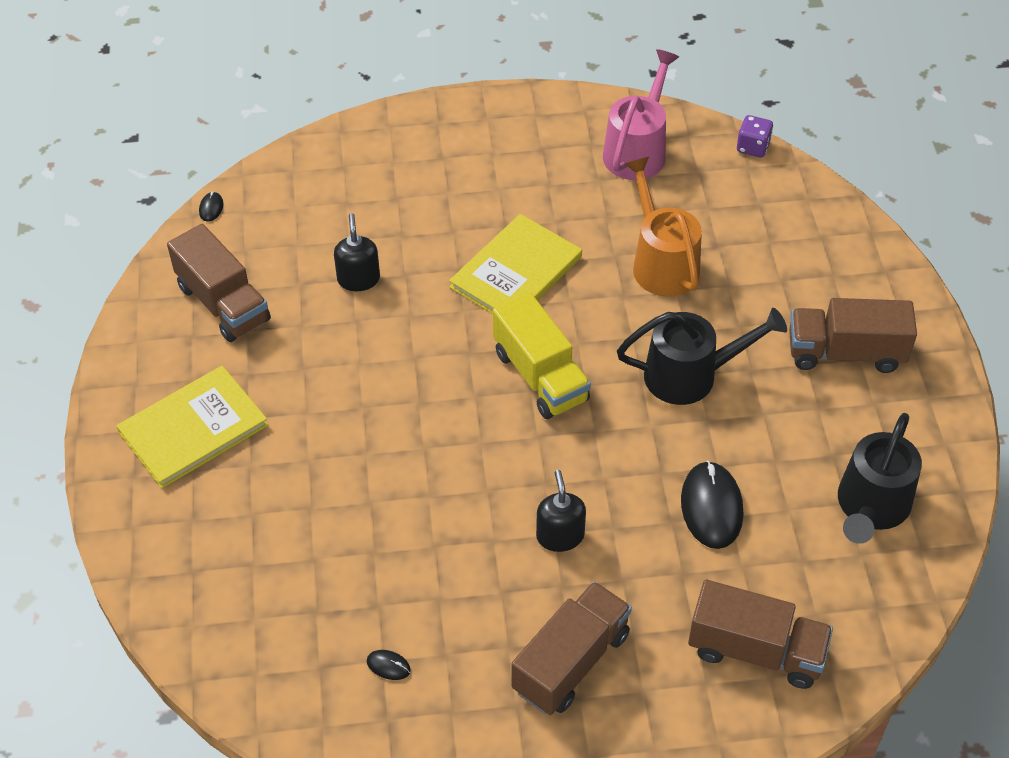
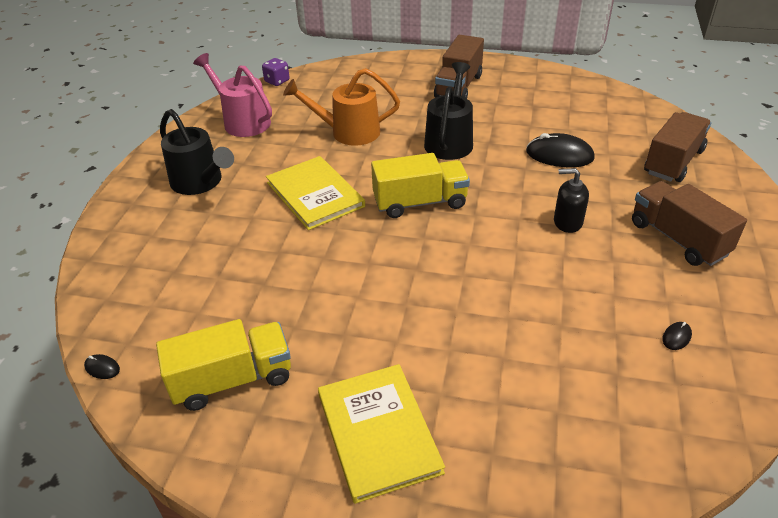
camera: 70 degrees left, 10 degrees down
(223, 303) = (232, 379): brown truck -> yellow truck
(358, 279) = (265, 280): black soap dispenser -> none
(870, 508) = (574, 102): black watering can -> black watering can (200, 183)

